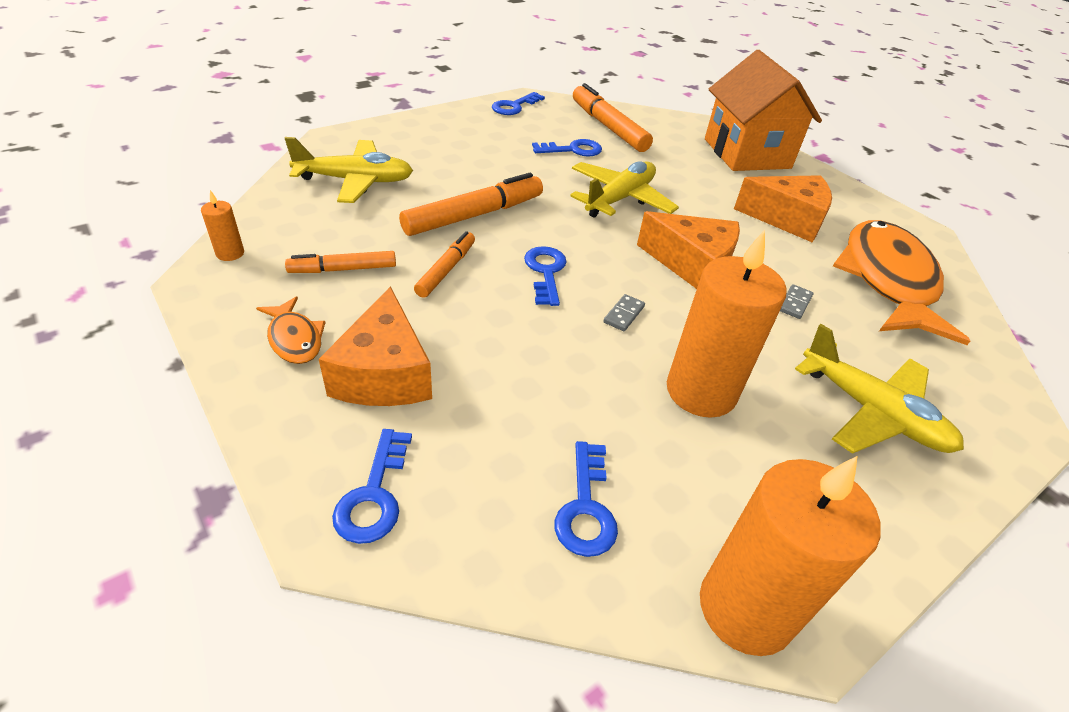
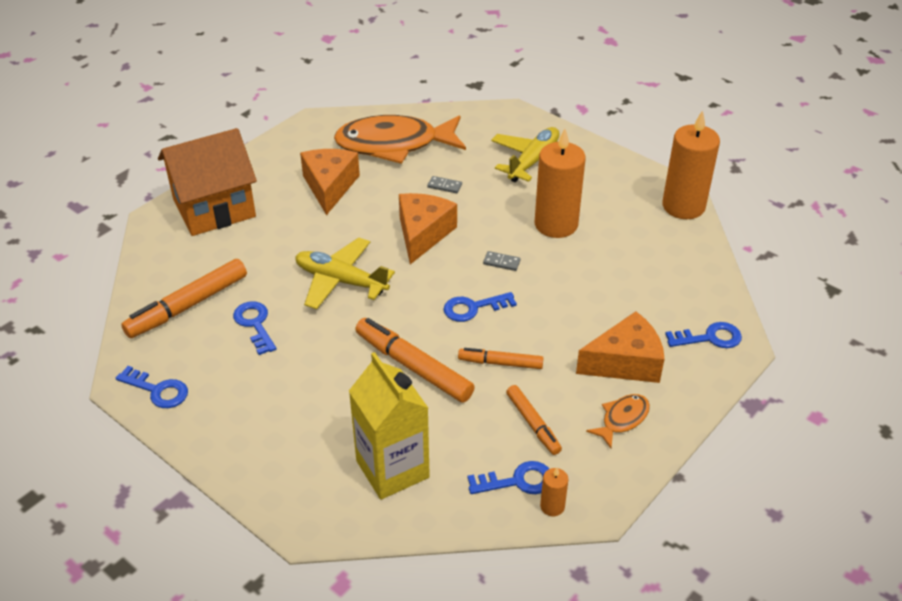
camera: 100 degrees left, 0 degrees up
(355, 181) = (392, 469): yellow plane -> yellow carton
(585, 507) = (665, 260): blue key -> blue key (517, 481)

